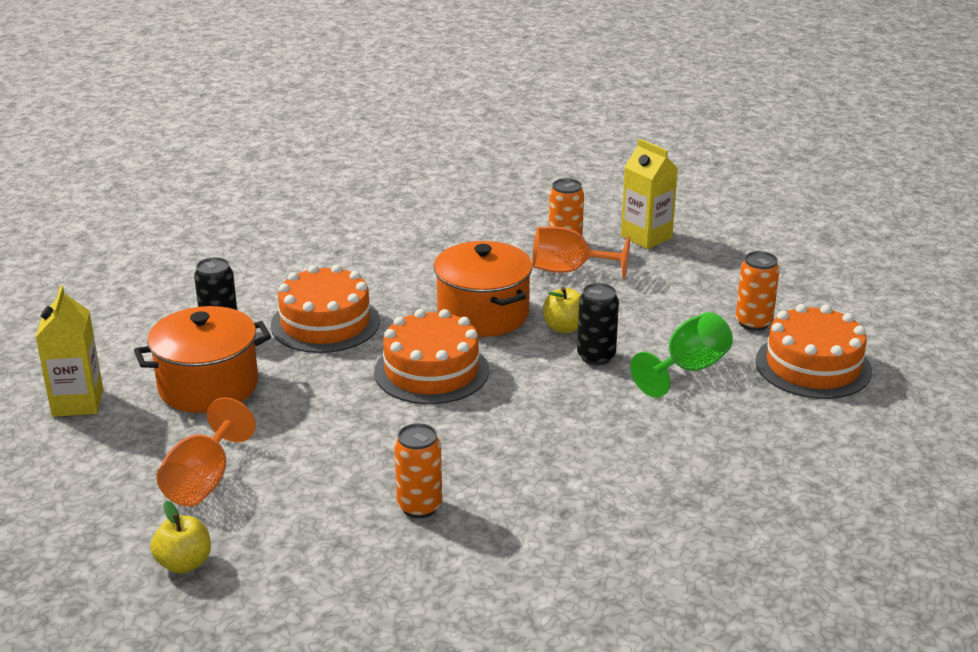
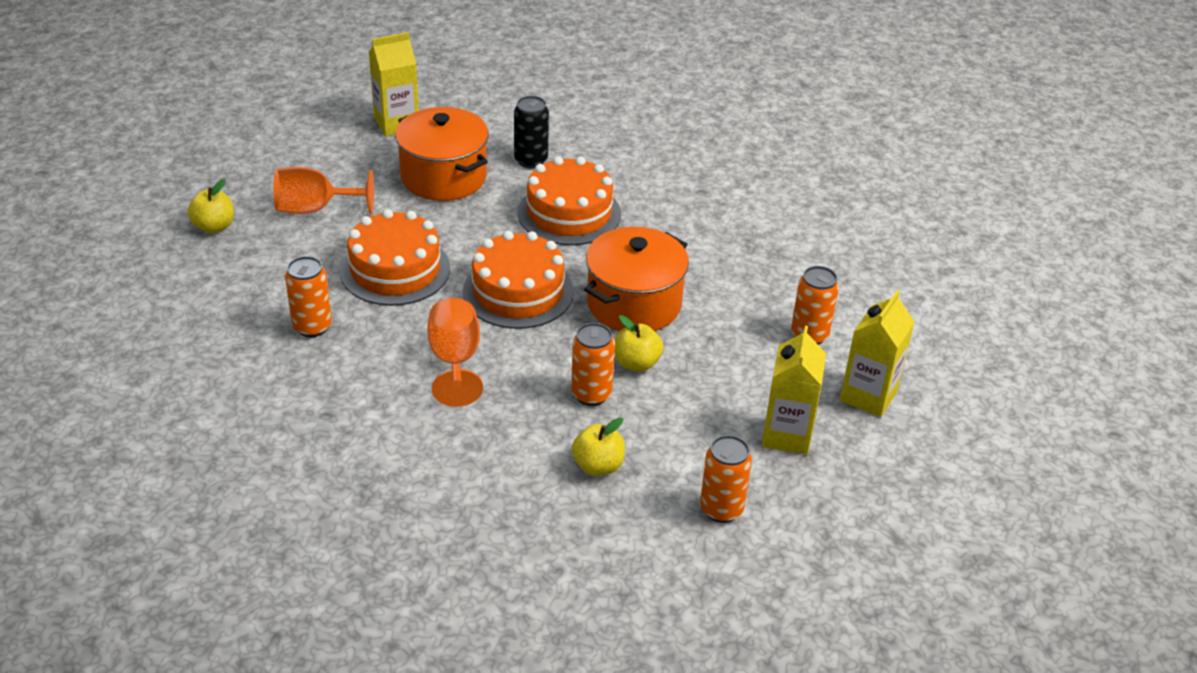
camera: 70 degrees right, 10 degrees up
(569, 270) = (755, 348): orange goblet -> orange goblet (455, 361)
(596, 357) = (591, 394): black can -> orange can
(678, 278) = (787, 435): none -> yellow carton
(688, 369) = (598, 466): green goblet -> yellow apple
(813, 366) = (651, 570): orange cake -> orange cake (395, 270)

